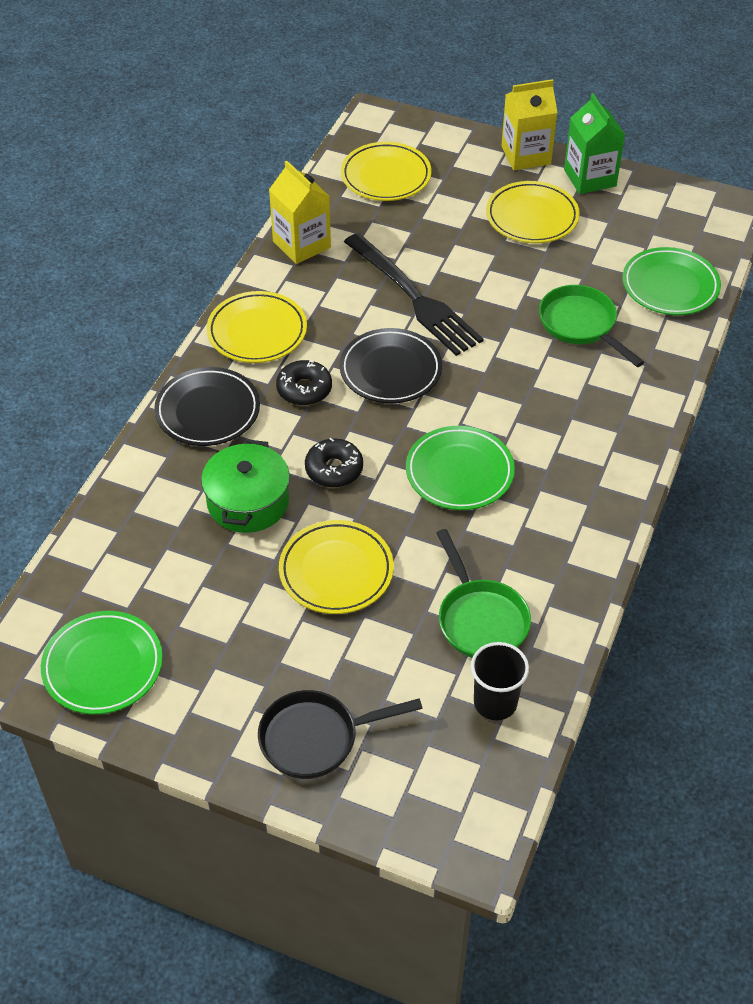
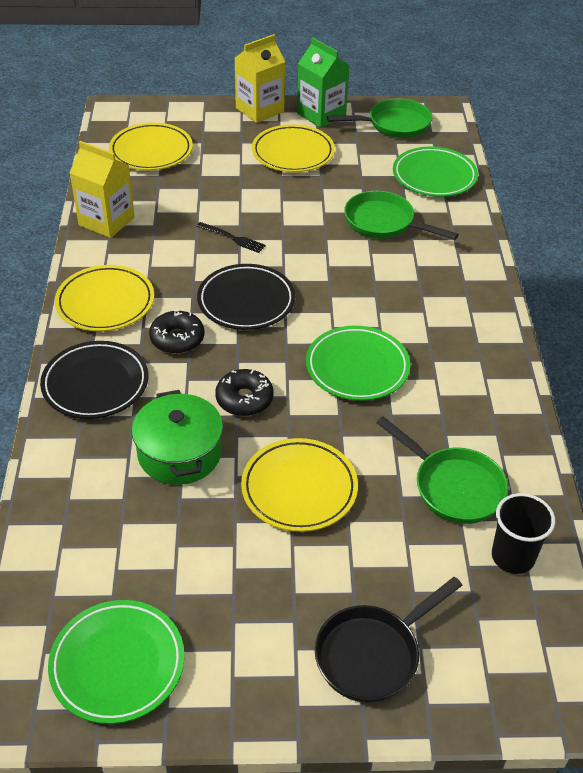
camera: 25 degrees left, 5 degrees down
(415, 298) = (233, 238): black fork -> black fork, size x0.41
(664, 211) = (394, 124): none -> green pan

